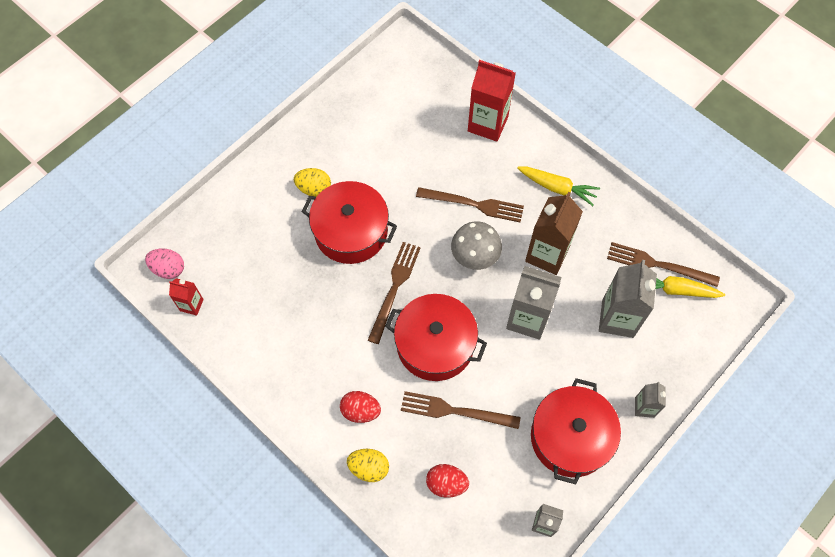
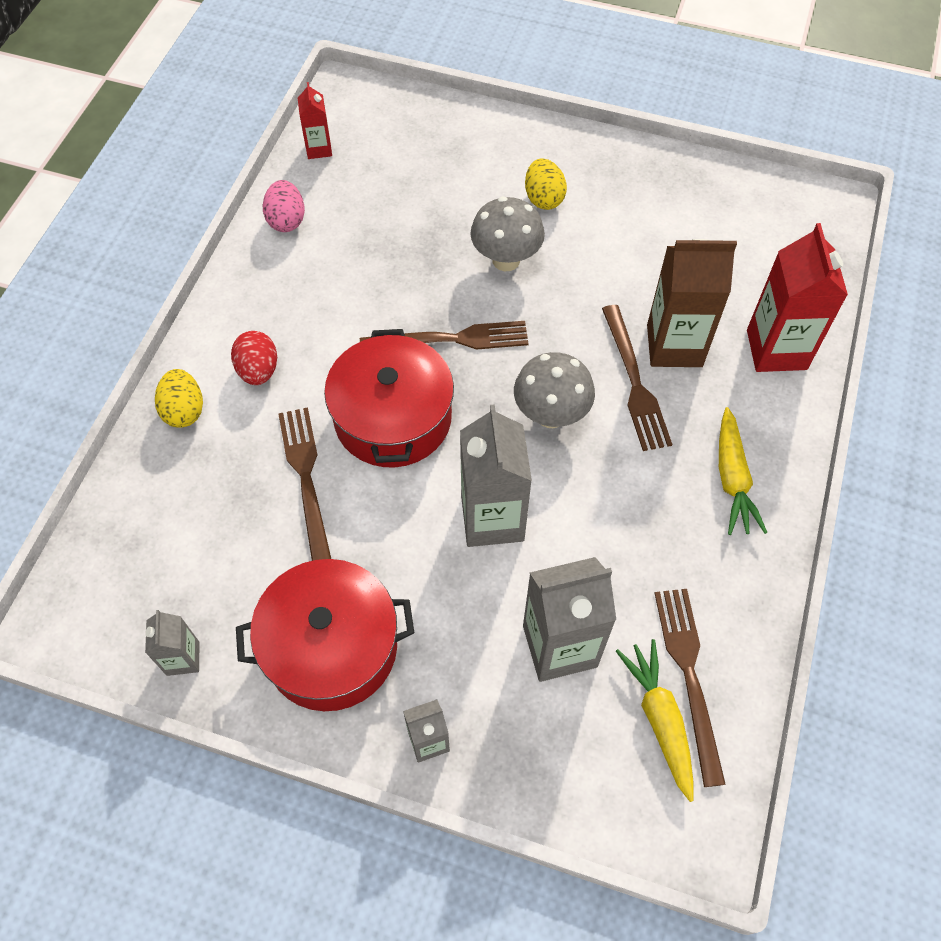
camera: 65 degrees right, 5 degrees down
(168, 269) = (353, 110): pink egg -> pink egg (286, 220)
(351, 232) = (506, 260): red pot -> grey mushroom
(446, 484) = (196, 509): red egg -> none
(547, 254) = (611, 506): brown carton -> brown carton (674, 345)

